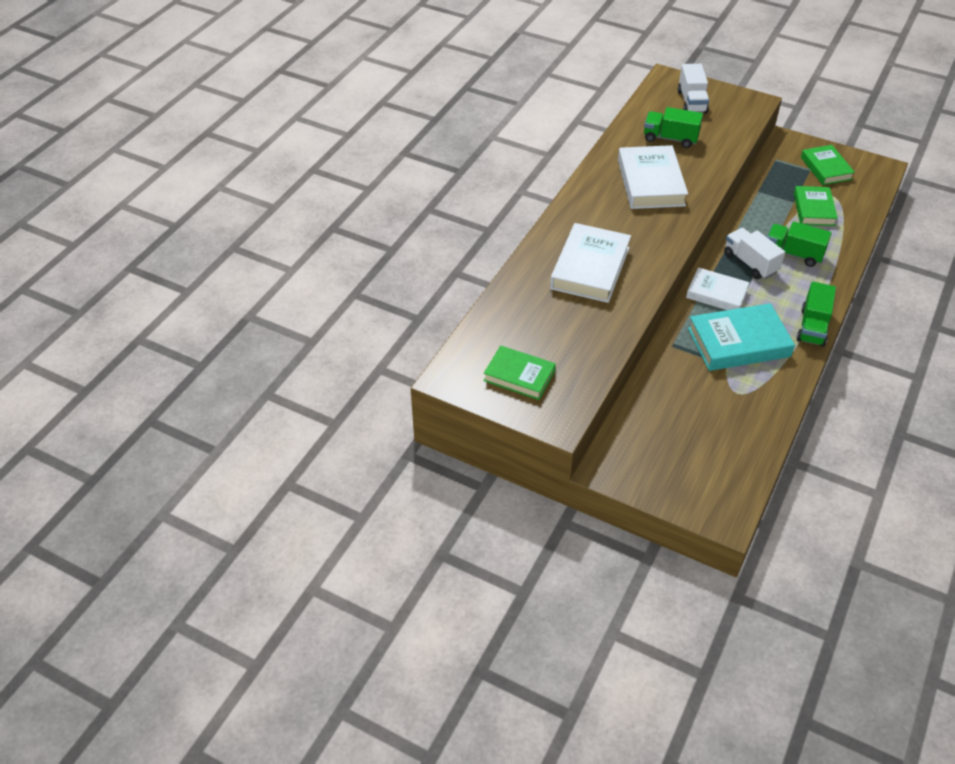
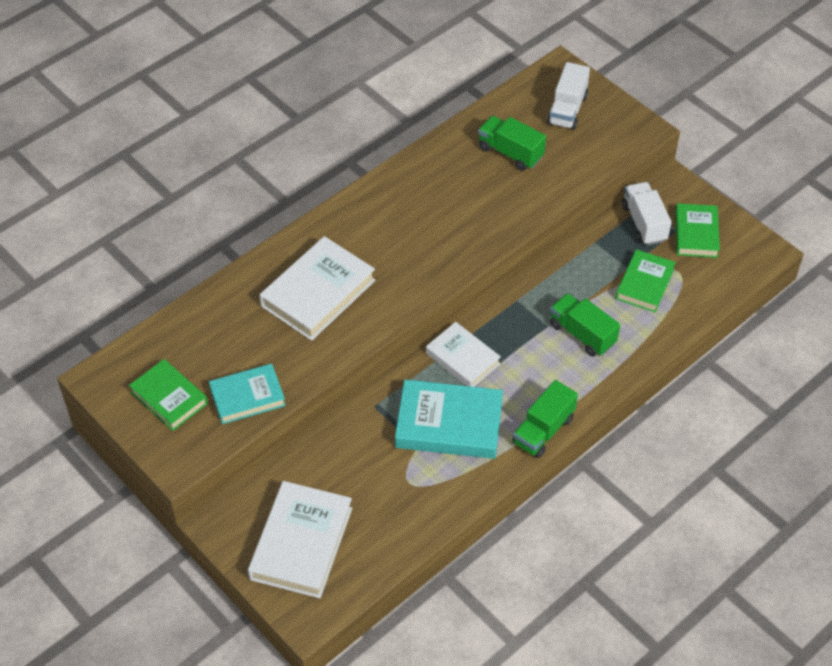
camera: 20 degrees right, 5 degrees up
(584, 357) = (247, 397): none -> turquoise book
(651, 182) = (451, 205): white book -> white book (301, 543)
(750, 263) = (525, 331): white truck -> white truck (644, 223)

